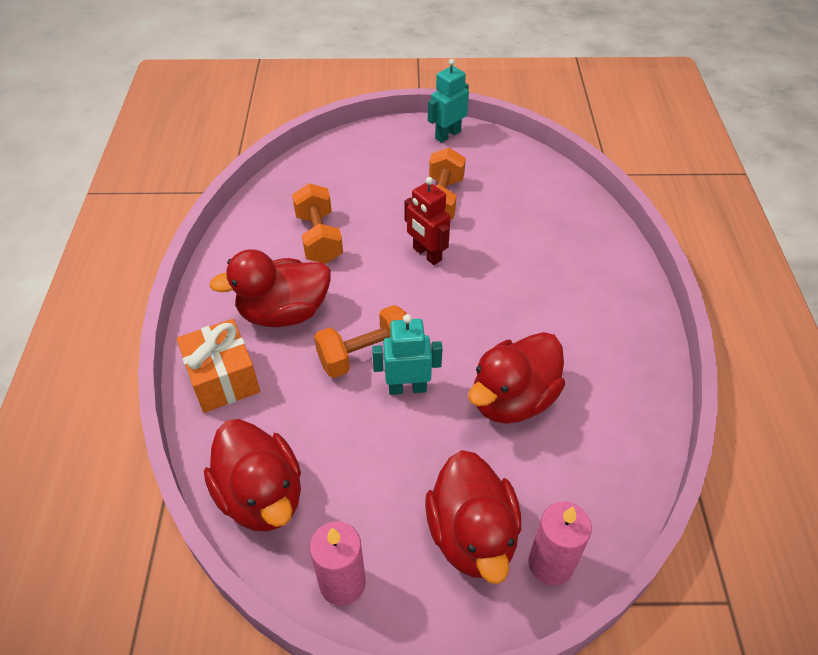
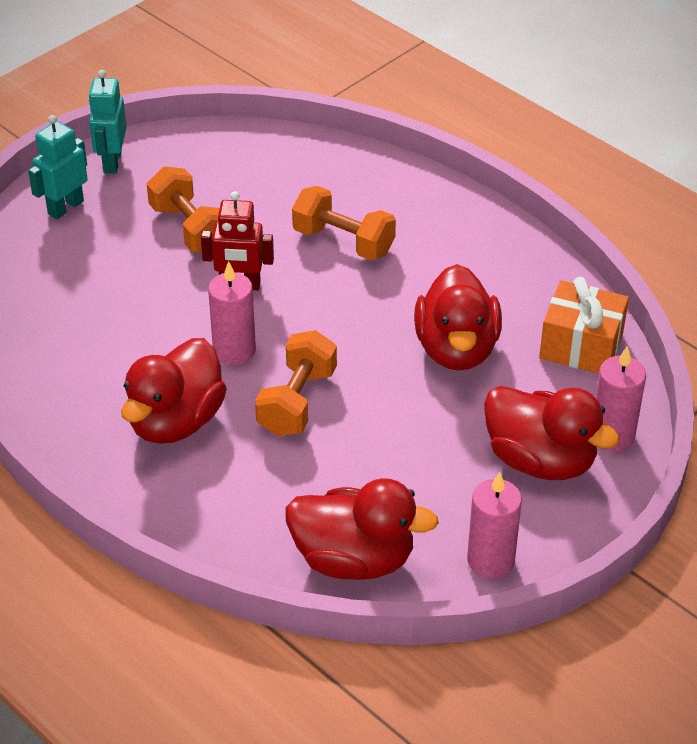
camera: 45 degrees left, 5 degrees down
(223, 379) = (197, 509): orange gift -> orange gift (581, 346)
(319, 238) = (116, 338): orange dumbbell -> orange dumbbell (343, 242)
(371, 293) = (234, 351): none -> pink candle
(407, 388) = (364, 400): turquoise robot -> turquoise robot (65, 207)

